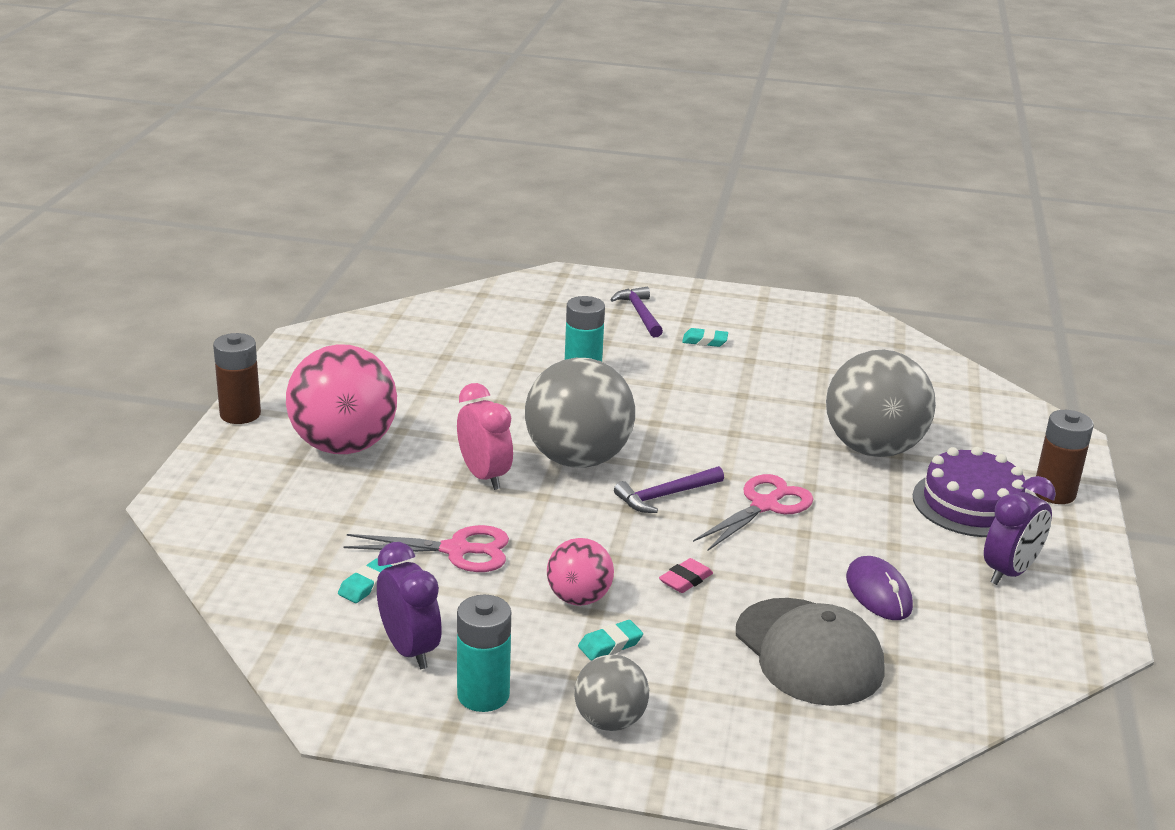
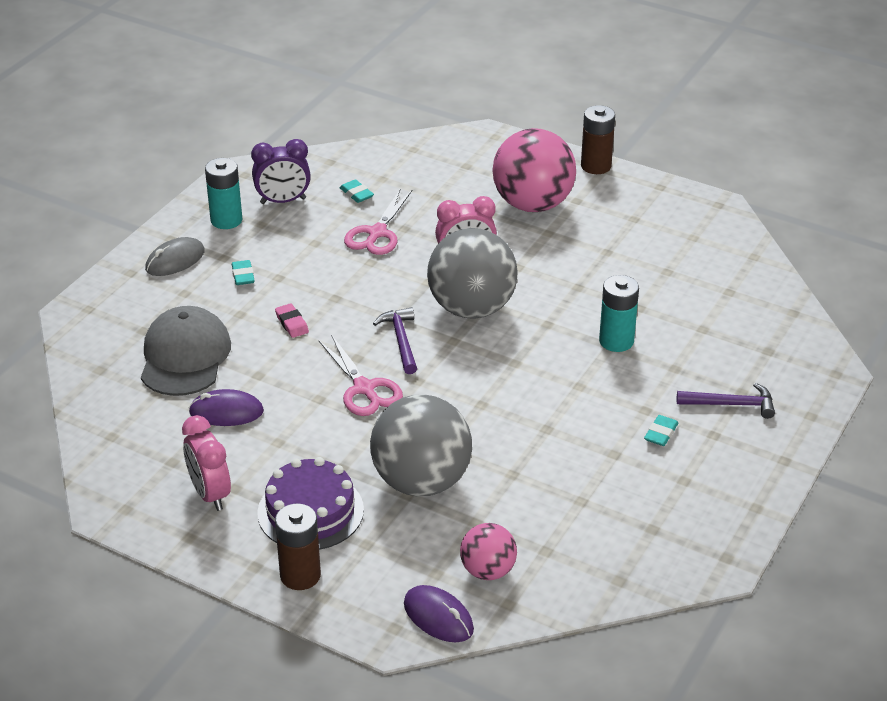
camera: 110 degrees right, 10 degrees up
(579, 598) = (297, 273): pink ball -> pink ball (488, 571)
(609, 721) = (175, 260): grey ball -> grey mouse
(808, 652) = (185, 357): grey cap -> grey cap turned 105 degrees clockwise
(1009, 572) = (210, 494): purple clock -> pink clock
(1023, 416) = (438, 617): none -> purple mouse

